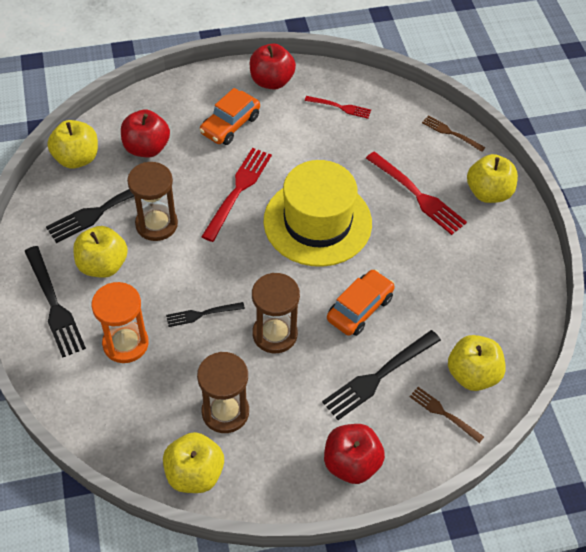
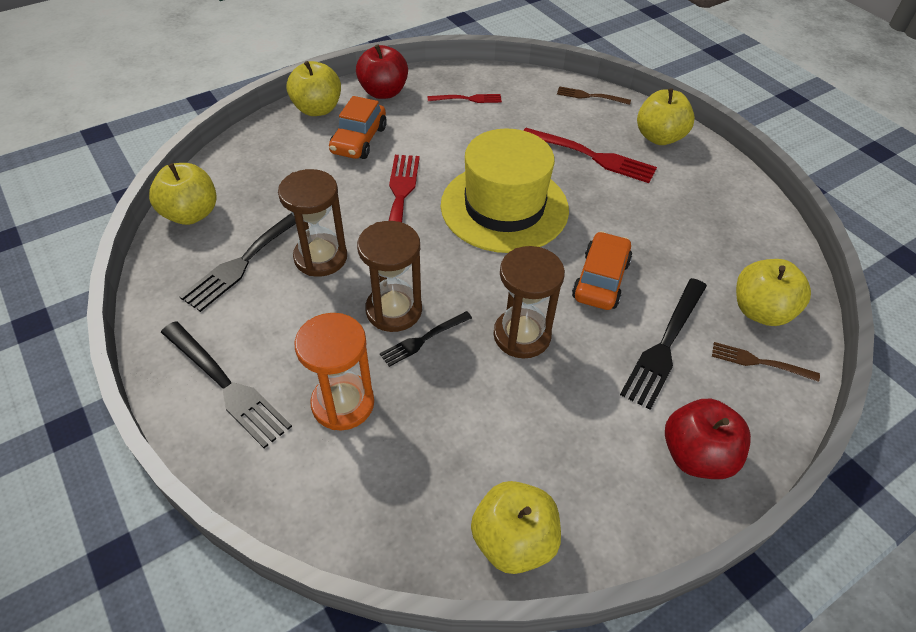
camera: 20 degrees left, 5 degrees down
(103, 265) = (273, 320): yellow apple -> yellow apple (317, 109)
(146, 148) = (273, 184): red apple -> none
(225, 412) = (511, 446): brown hourglass -> brown hourglass (394, 310)

